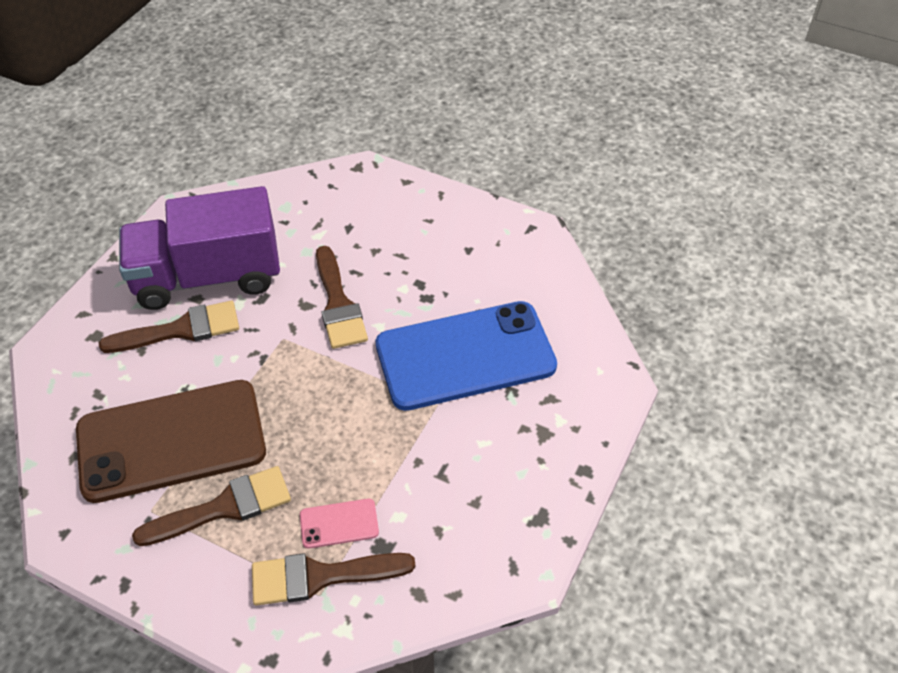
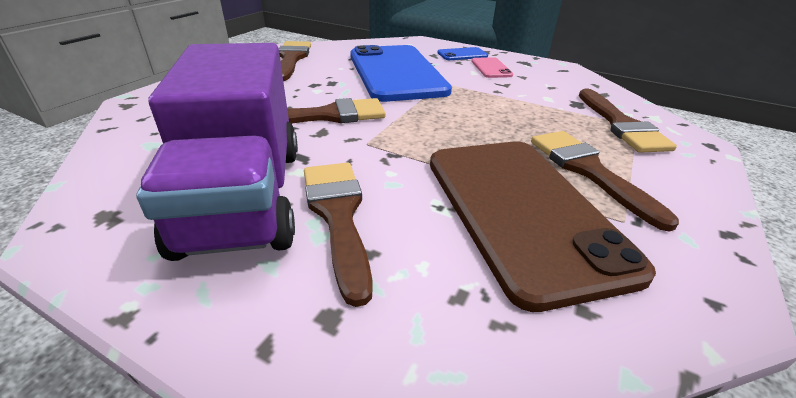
camera: 90 degrees left, 15 degrees down
(339, 524) = (569, 118): pink phone -> pink phone (491, 68)
(499, 251) = (291, 59): none -> brown brush
(558, 436) = (462, 54): none -> blue phone

